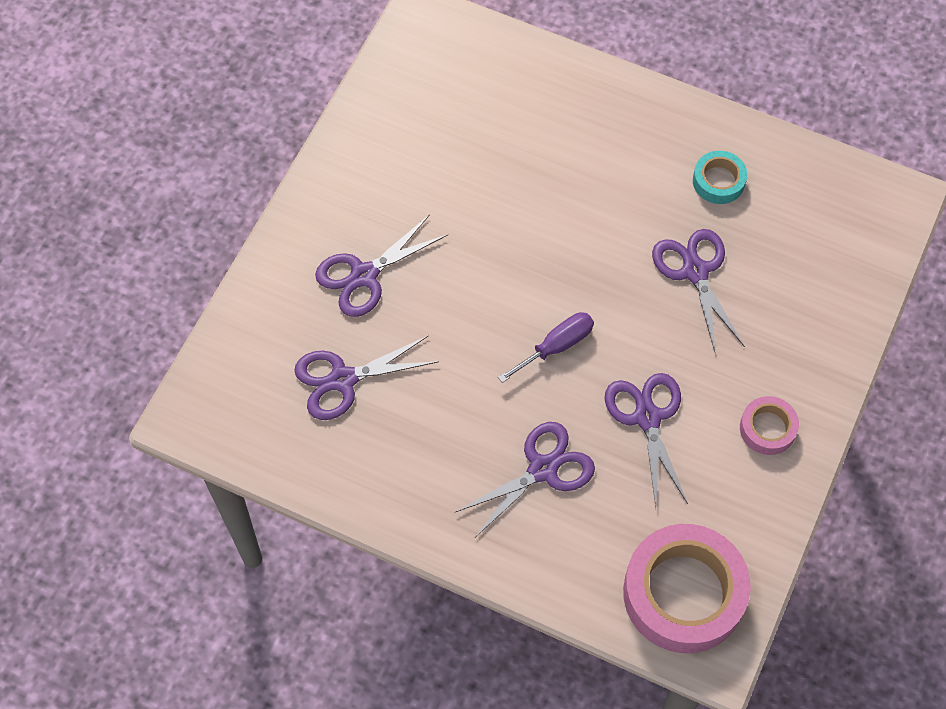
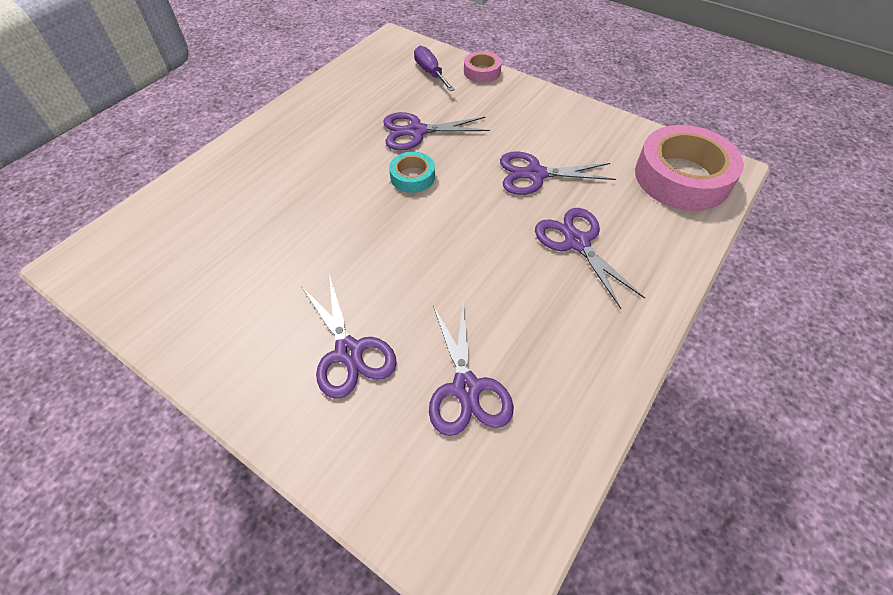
camera: 80 degrees left, 10 degrees down
(556, 346) = (463, 217): purple screwdriver -> purple screwdriver (430, 73)
(718, 181) = (345, 109): turquoise tape -> turquoise tape (412, 177)
(767, 428) = (550, 118): pink tape -> pink tape (482, 72)

